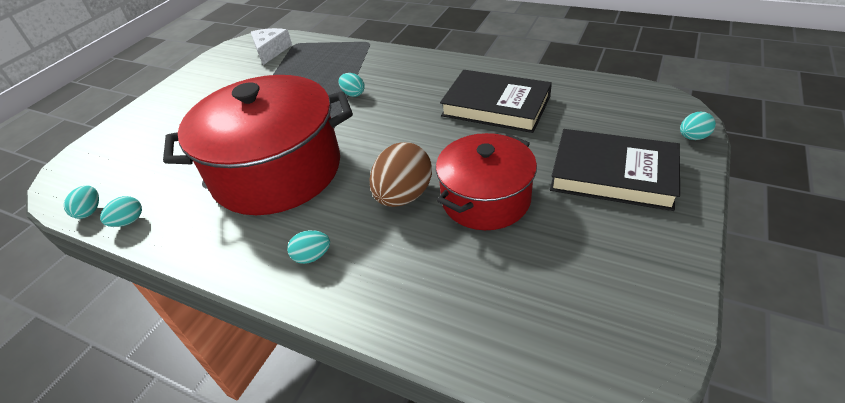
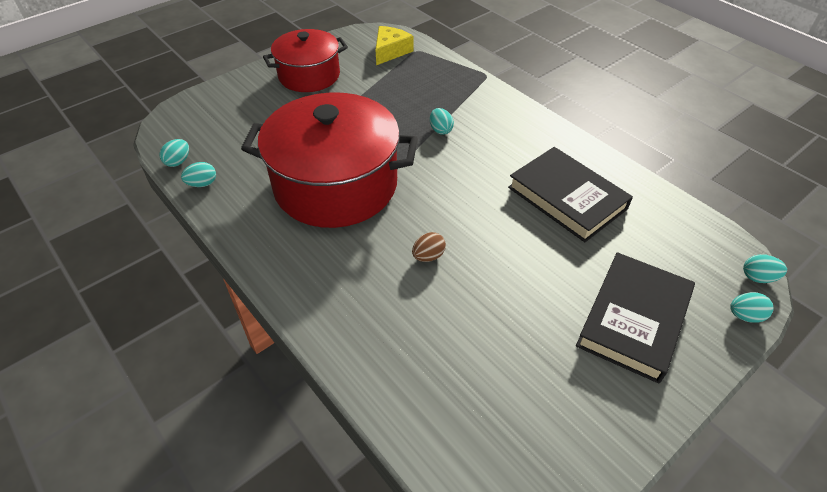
camera: 20 degrees right, 5 degrees up
(270, 51) = (390, 51): white cheese -> yellow cheese
(312, 256) = (325, 279): turquoise egg -> turquoise egg (758, 277)
(403, 196) = (428, 256): brown egg -> brown egg, size x0.51
(485, 199) = (498, 291): red pot -> red pot (309, 75)
(613, 174) = (633, 319): black book -> black book turned 75 degrees clockwise

